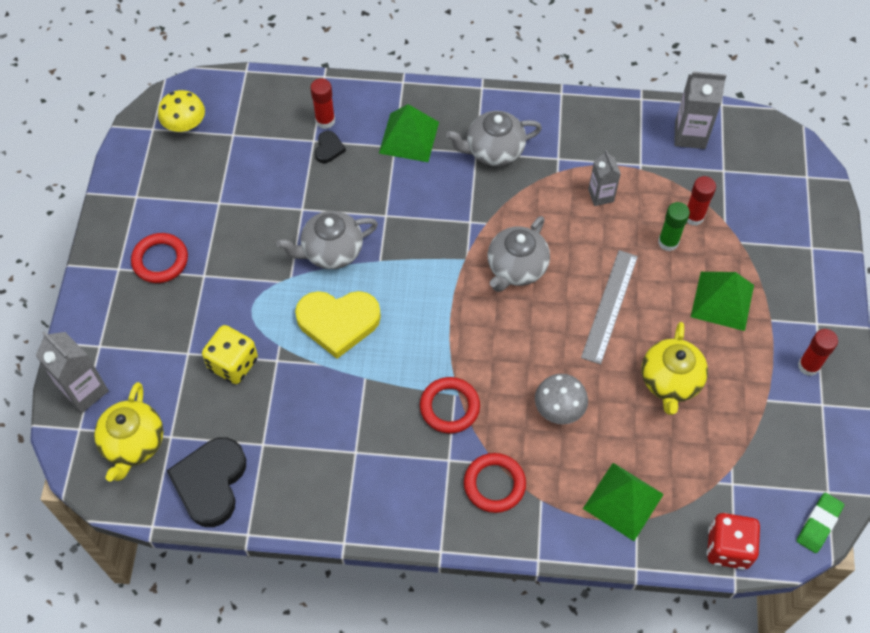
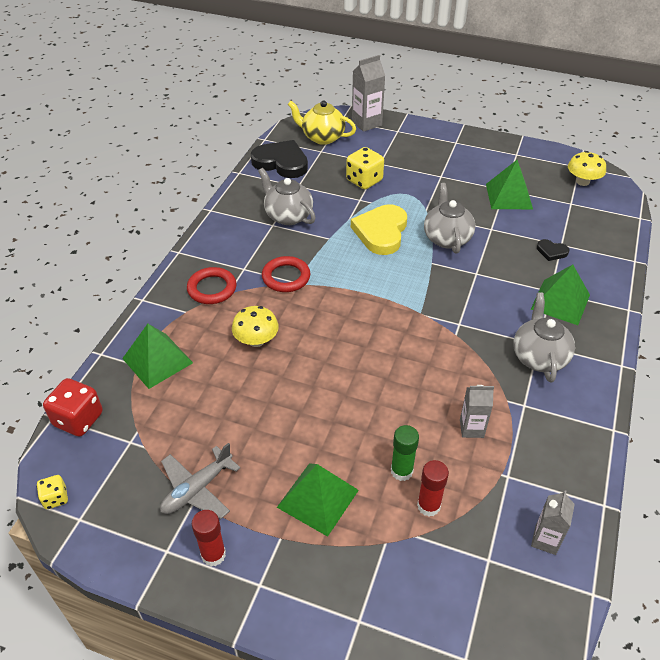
camera: 105 degrees right, 15 degrees down
(160, 260) = (458, 159): red ring -> none
(232, 197) = (509, 196): none -> green pyramid
(325, 121) = (582, 254): red glue stick -> none
(516, 268) = (402, 344): grey teapot -> grey teapot (288, 216)
(559, 408) = (256, 340): grey mushroom -> yellow mushroom
(610, 306) = (342, 401): grey ruler -> none
(670, 381) = (247, 425): yellow teapot -> none
(690, 135) = (545, 540): grey carton -> grey carton, size x0.65
(755, 401) = (197, 489): none -> grey plane
(818, 524) = (55, 498): green eraser -> yellow dice

